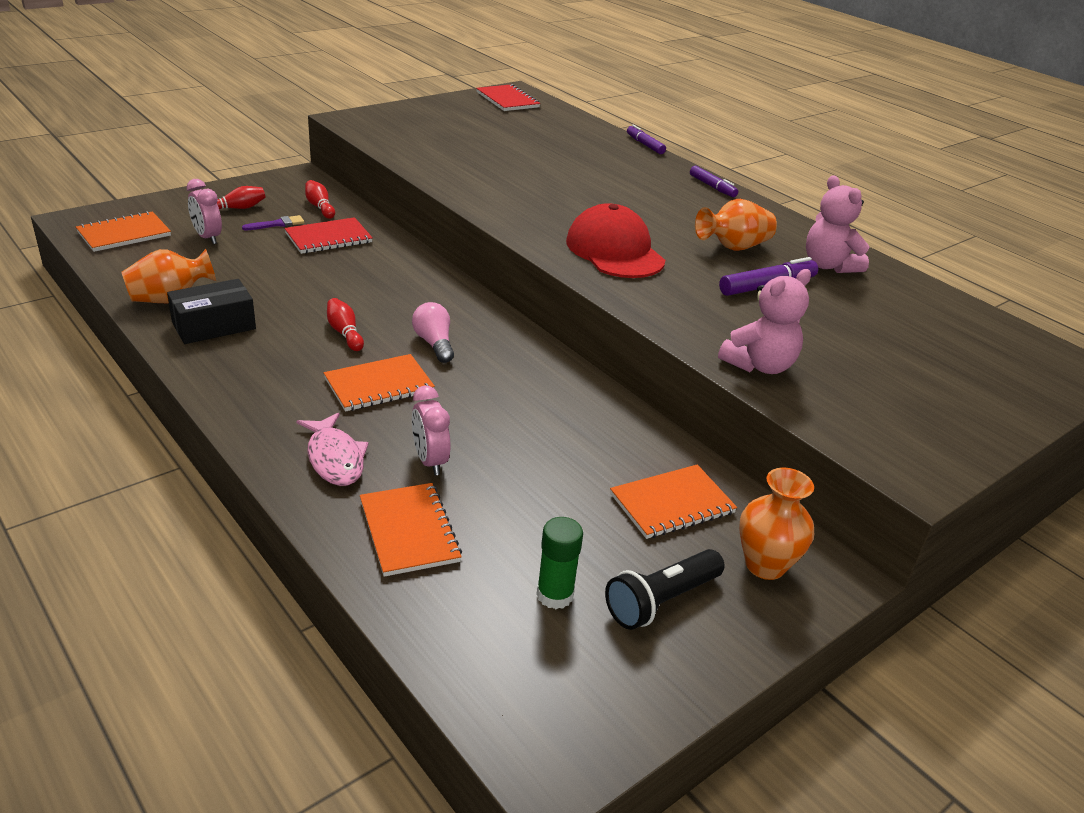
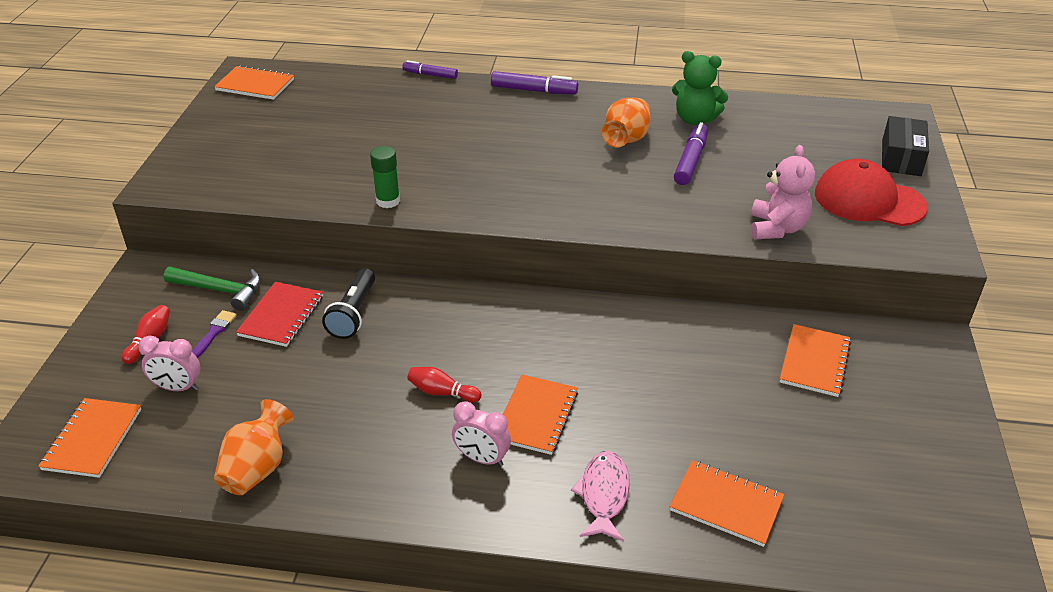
camera: 40 degrees left, 5 degrees up
(214, 326) = (337, 463): black box -> black box (901, 158)
(320, 207) = (220, 290): red bowling pin -> green hammer
(334, 458) = (604, 495): pink fish -> pink fish turned 105 degrees counterclockwise
(430, 461) = (658, 446): pink clock -> pink clock (482, 458)
(434, 343) = (514, 353): pink light bulb -> none
(507, 100) = (255, 85): red notebook -> orange notebook
(555, 595) = (852, 474): green glue stick -> green glue stick (388, 201)
(615, 251) = (567, 191): red cap -> red cap (869, 200)
(661, 601) = (898, 430): black flashlight -> black flashlight (353, 314)
(712, 187) = (533, 90): purple marker -> purple marker, size x1.50
(765, 565) = (905, 364): orange vase -> none
(828, 265) = (695, 119): pink teddy bear -> green teddy bear

